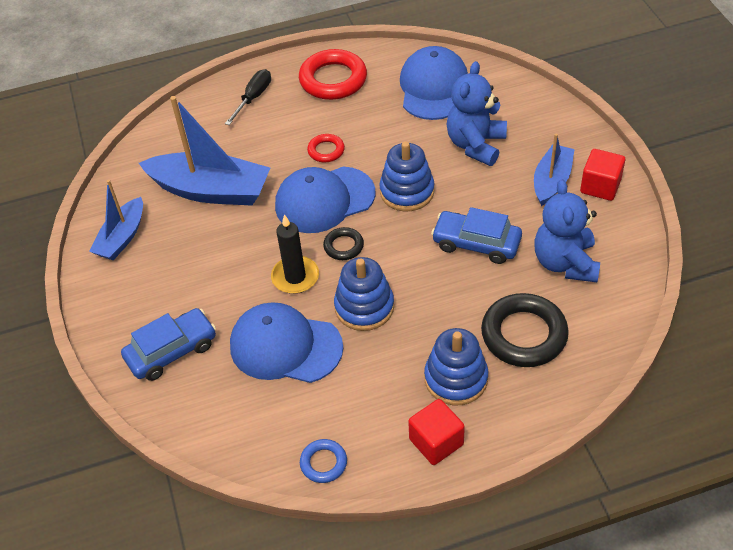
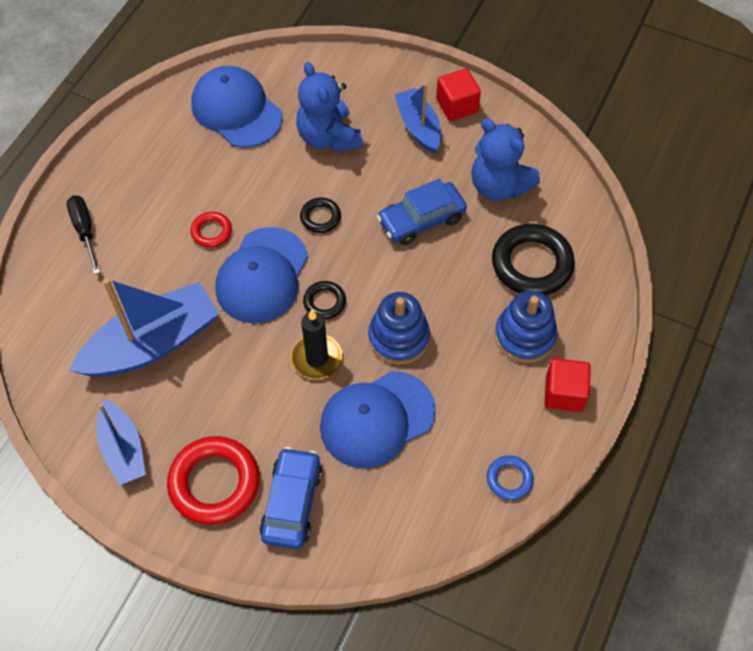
camera: 50 degrees left, 10 degrees up
(333, 80) = (139, 163): red ring -> red ring (214, 483)
(407, 191) = (320, 217): blue stacking toy -> black ring

